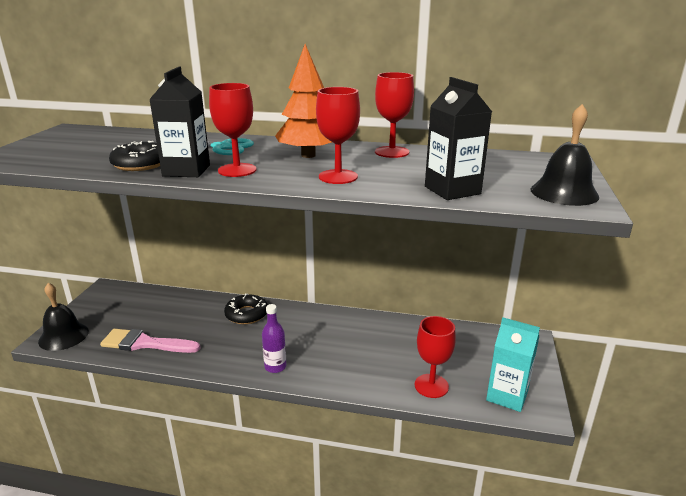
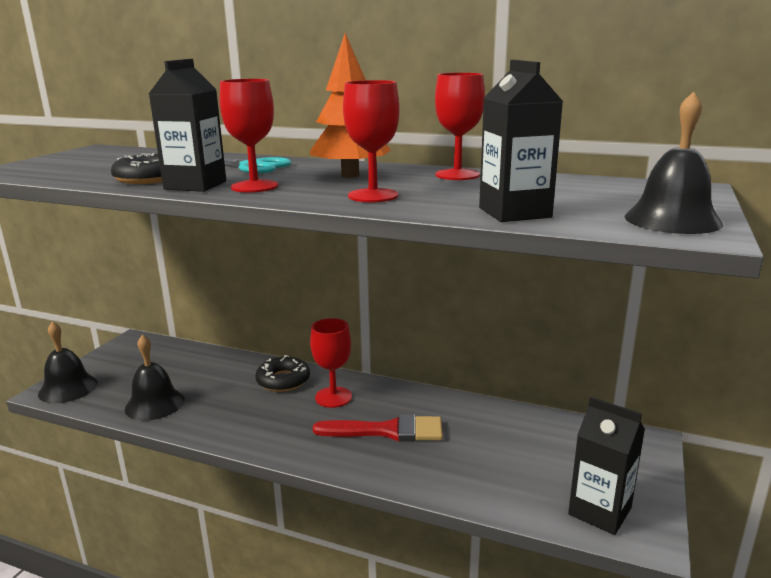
camera: 10 degrees right, 5 degrees down
(145, 343) = (154, 404): pink brush -> black bell
(275, 367) = (299, 444): purple bottle -> none
(341, 349) = (388, 431): none -> red brush
(431, 386) = (495, 487): red goblet -> red goblet (333, 397)
(507, 395) = (599, 511): turquoise carton -> black carton

